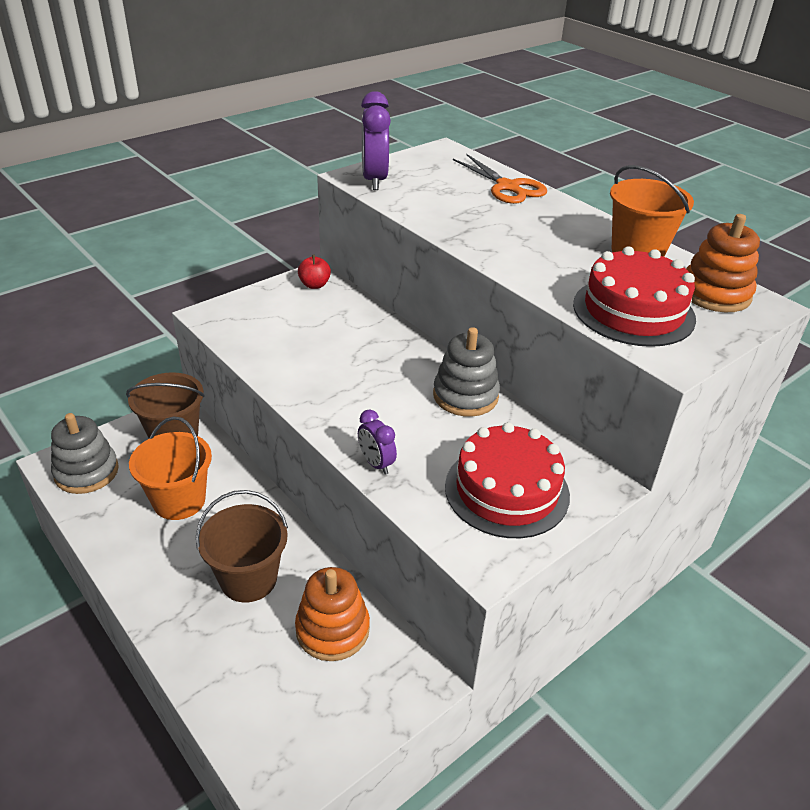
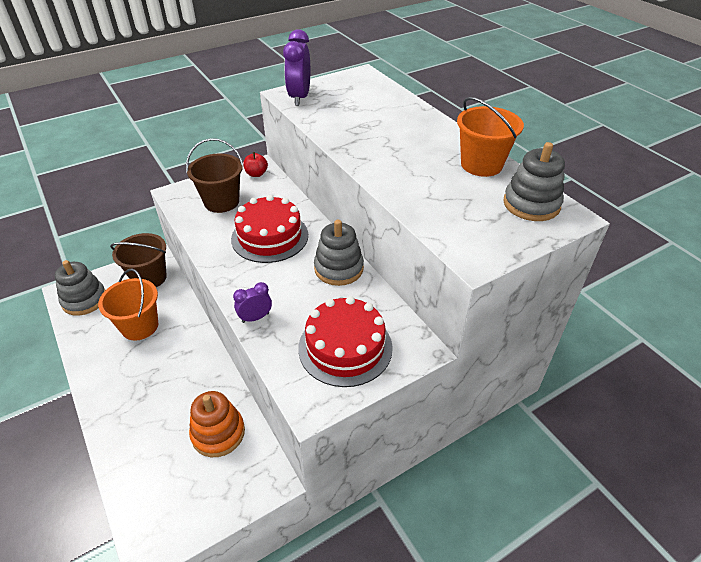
camera: 10 degrees right, 5 degrees up
(248, 579) = (171, 389): brown bucket -> brown bucket (221, 202)
(376, 463) = (255, 318): purple clock -> purple clock turned 90 degrees clockwise
(507, 187) = (399, 106): orange scissors -> none
(633, 311) = (458, 216): red cake -> red cake (270, 236)
(715, 294) = (531, 204): orange stacking toy -> grey stacking toy

